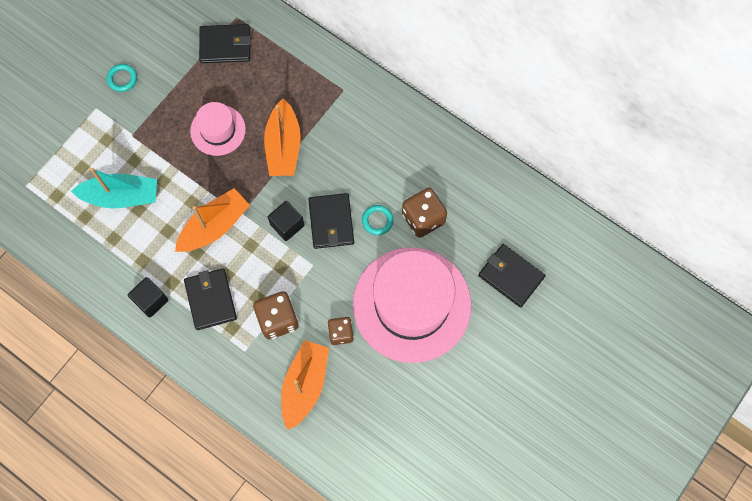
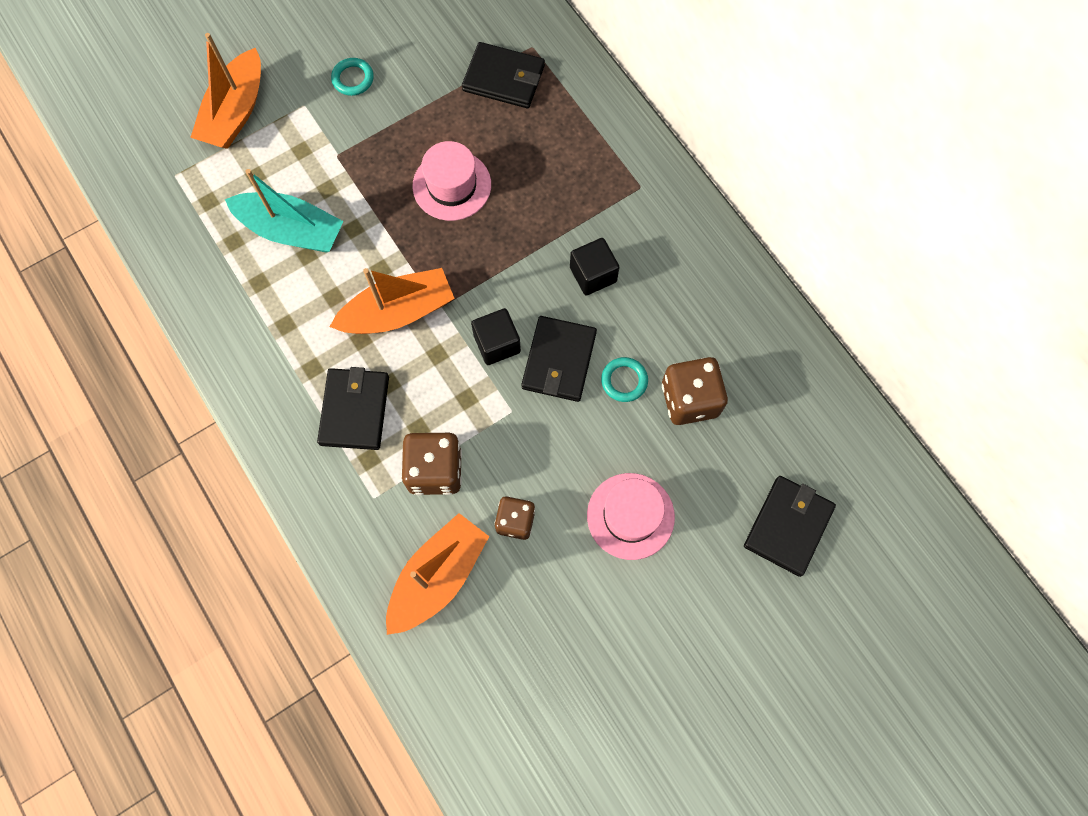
camera: 20 degrees right, 0 degrees up
(151, 300) = (275, 383): black cube -> black cube (593, 274)
(283, 146) = (531, 236): orange boat -> orange boat (235, 112)
(411, 304) = (630, 516): pink hat -> pink hat, size x0.49
(510, 276) = (788, 526): black wallet -> black wallet turned 60 degrees clockwise

